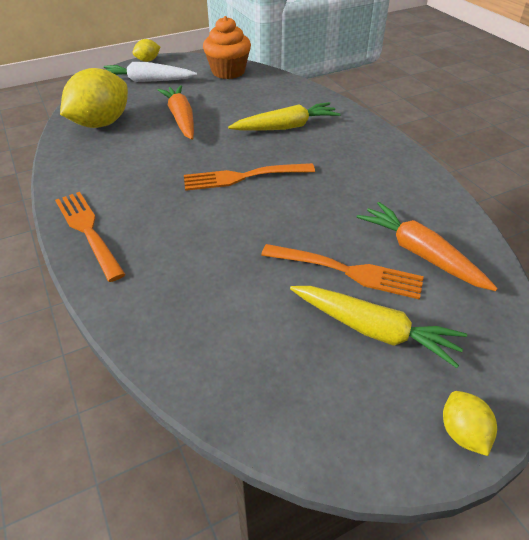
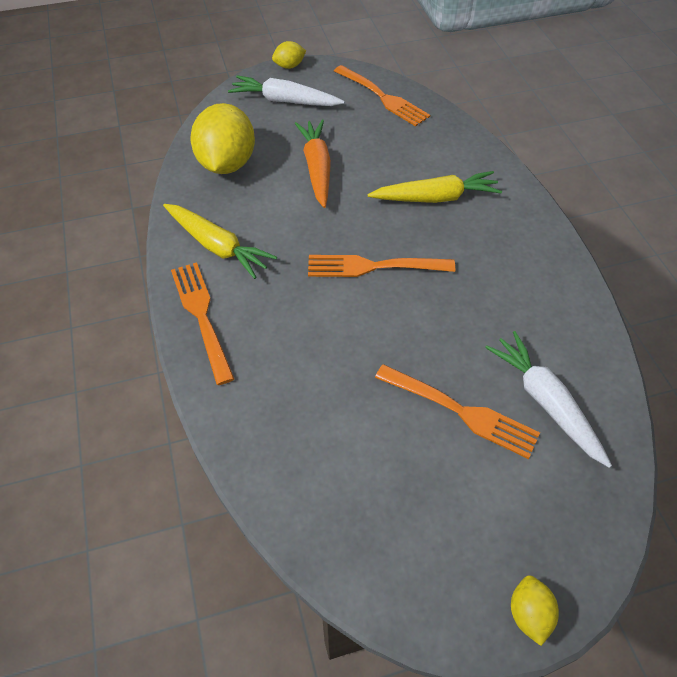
camera: 10 degrees right, 10 degrees up
(101, 123) = (227, 164): yellow lemon -> yellow lemon turned 45 degrees counterclockwise
(228, 72) = (383, 97): orange cupcake -> orange fork
(374, 330) = (472, 487): yellow carrot -> yellow carrot (217, 246)
(420, 253) = (545, 402): orange carrot -> white carrot

